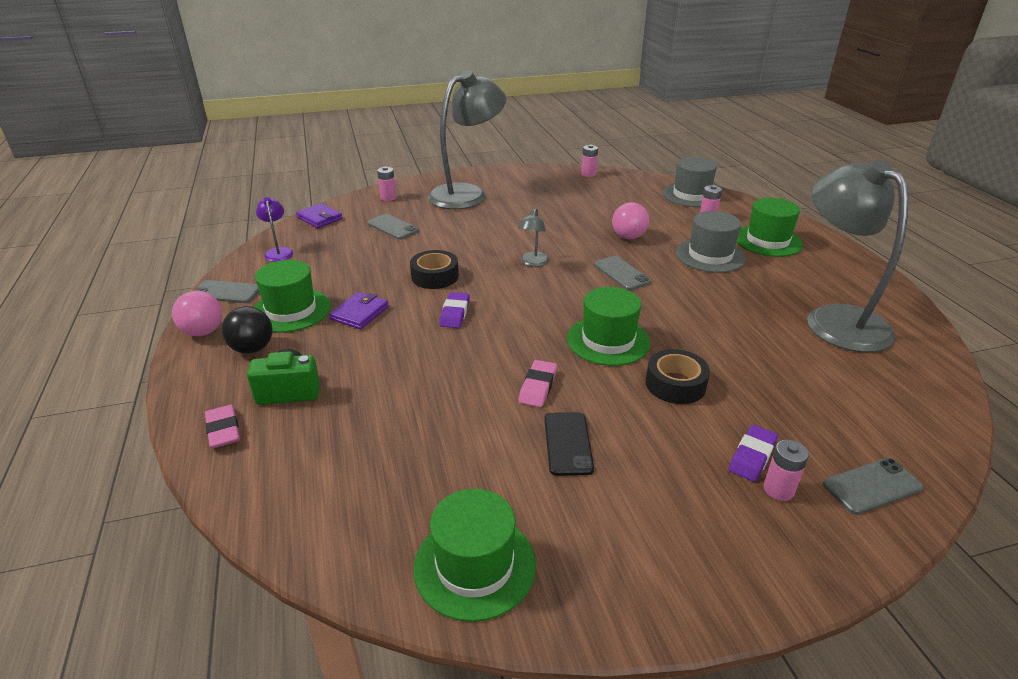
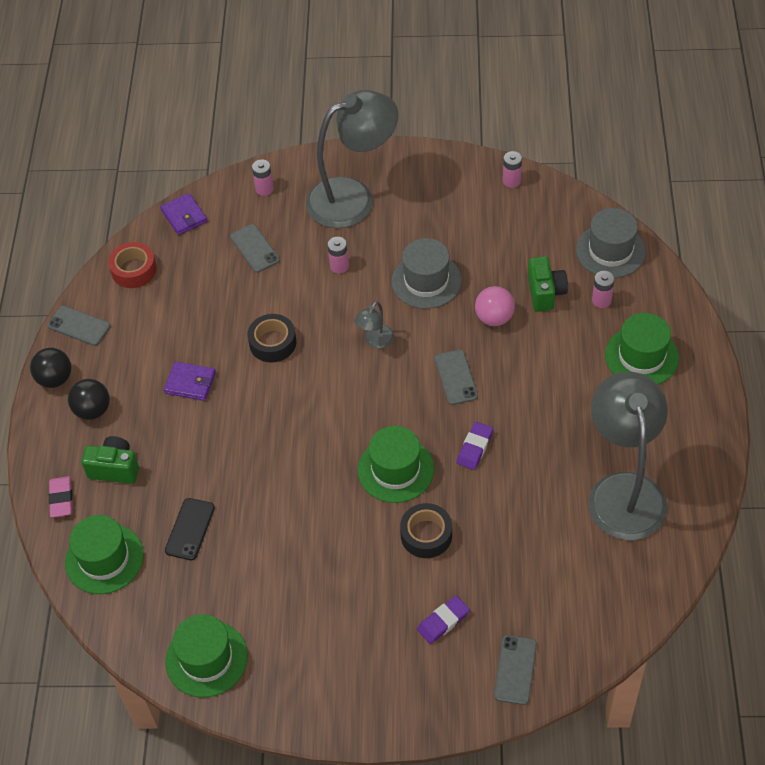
camera: 20 degrees right, 20 degrees up
(203, 332) = (55, 379): pink ball -> black ball
(278, 252) = (134, 270): purple lamp -> red tape
(291, 310) = (132, 365): green hat -> green hat (104, 559)
(359, 313) = (190, 383): purple wallet -> purple wallet turned 60 degrees clockwise
(454, 313) = (274, 402): purple eraser -> purple eraser (474, 448)
(538, 387) = (311, 510): pink eraser -> none
(567, 443) = (310, 574): black phone -> black phone (190, 529)
(659, 220) = (545, 293): none -> green camera
(710, 256) = (563, 368): grey hat -> grey hat (426, 281)
(778, 489) = (443, 654): pink battery -> pink battery (339, 266)
(872, 486) = (515, 670): grey phone -> grey phone turned 75 degrees counterclockwise

